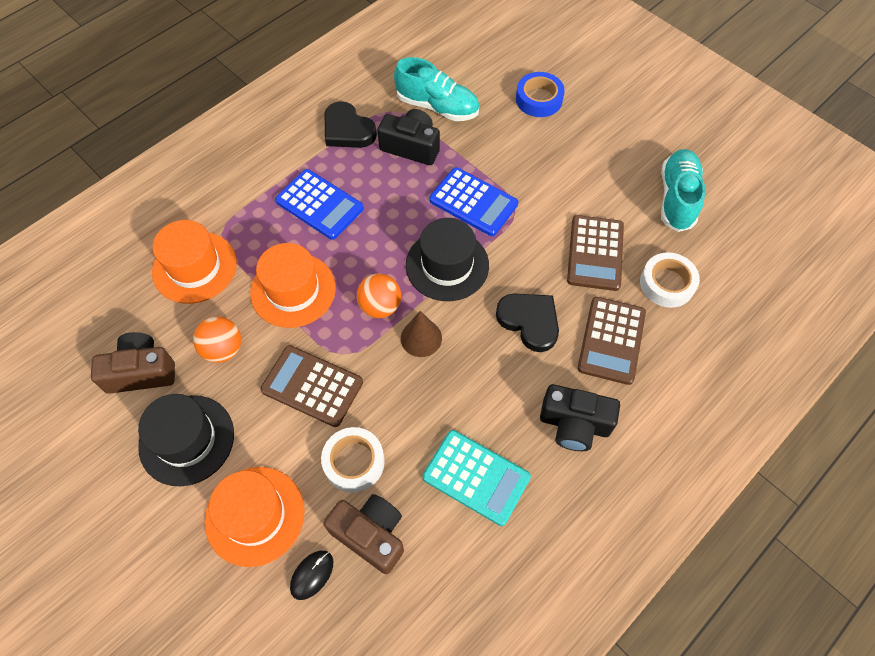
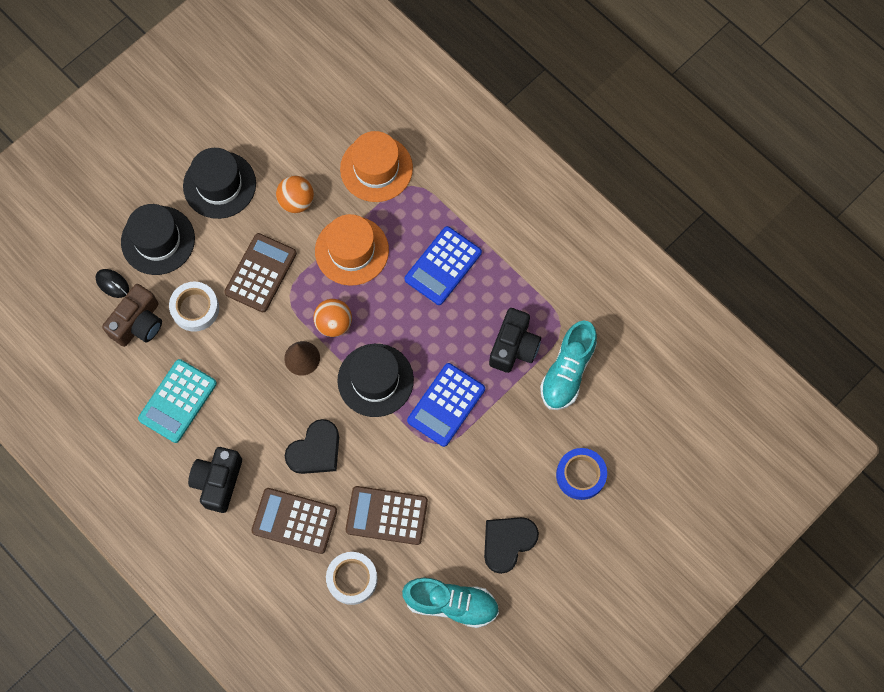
camera: 90 degrees right, 10 degrees up
(141, 372) = (278, 143): brown camera -> none
(255, 515) = (158, 240): orange hat -> black hat
(347, 130) = (534, 286): black heart -> black heart (507, 542)

